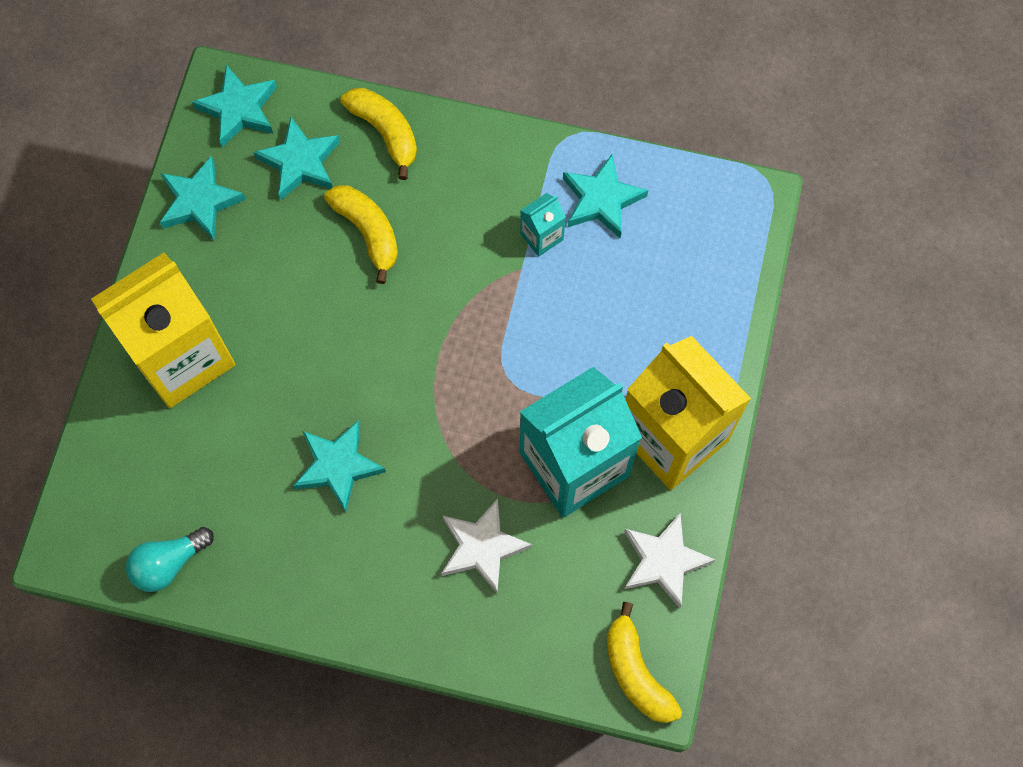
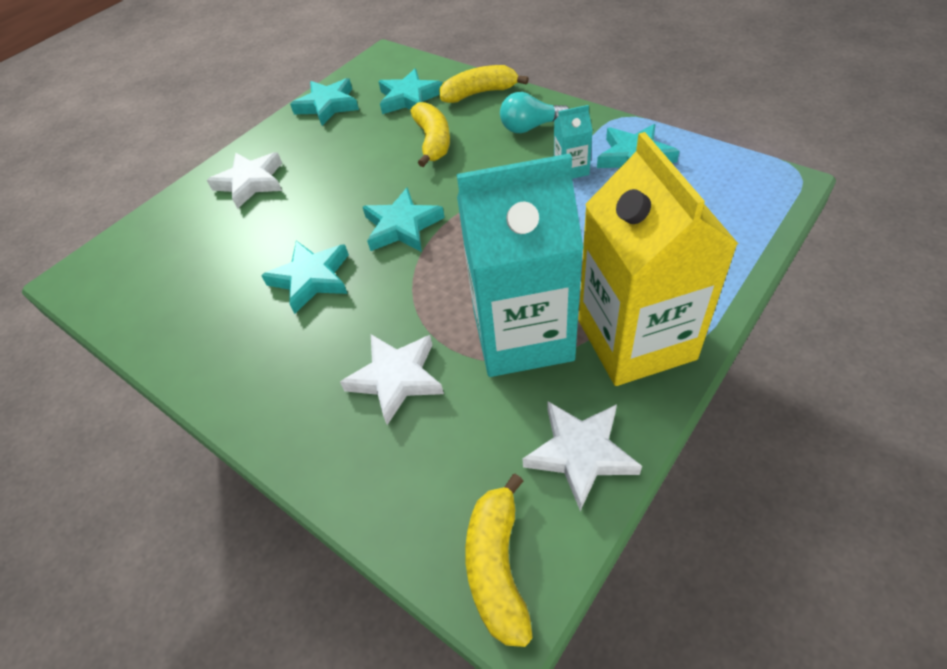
camera: 30 degrees right, 20 degrees down
(168, 563) = (133, 309): turquoise light bulb -> turquoise light bulb (530, 127)
(182, 357) = (250, 182): yellow carton -> white star
(239, 109) = (387, 68): turquoise star -> turquoise star (402, 226)
(385, 132) = (479, 93): yellow banana -> yellow banana turned 90 degrees counterclockwise

